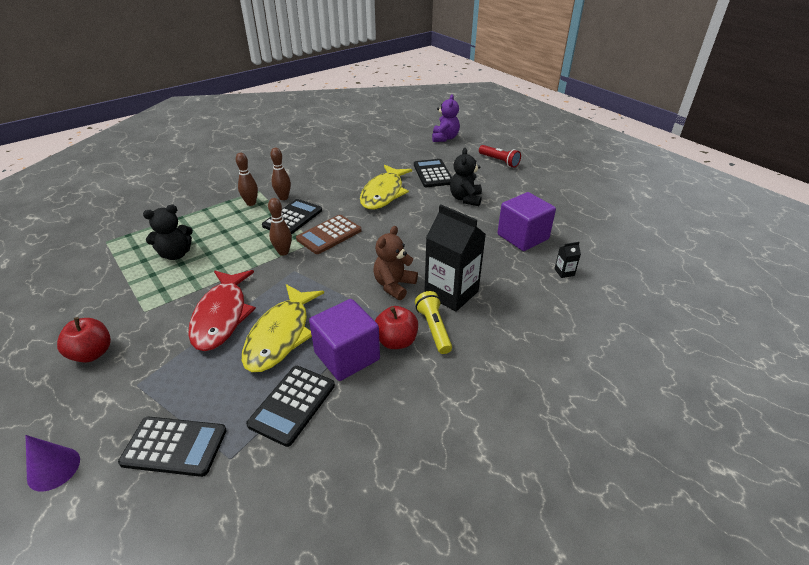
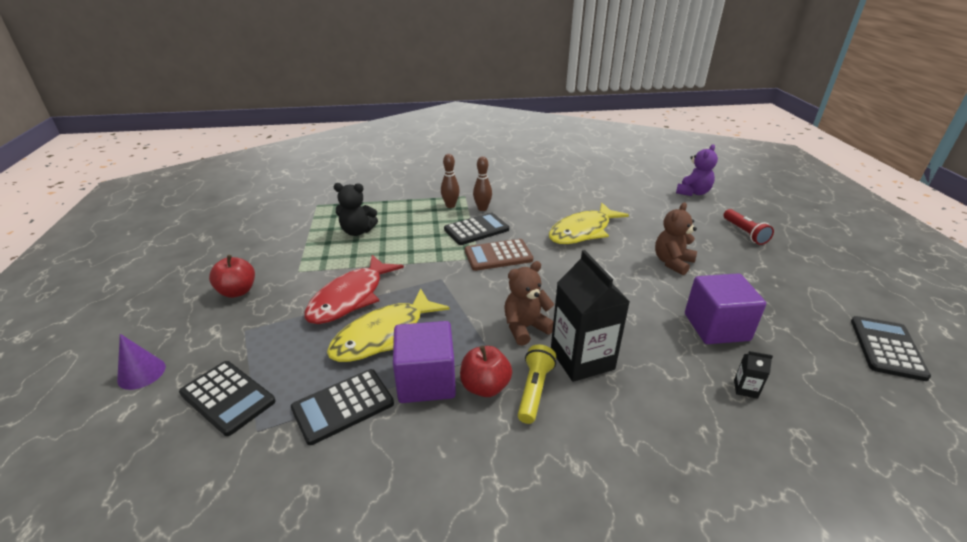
camera: 30 degrees right, 5 degrees down
(283, 252) = (444, 258): brown bowling pin -> none
(433, 174) = (652, 226): black calculator -> black calculator (887, 348)
(465, 199) = (672, 262): black teddy bear -> brown teddy bear

